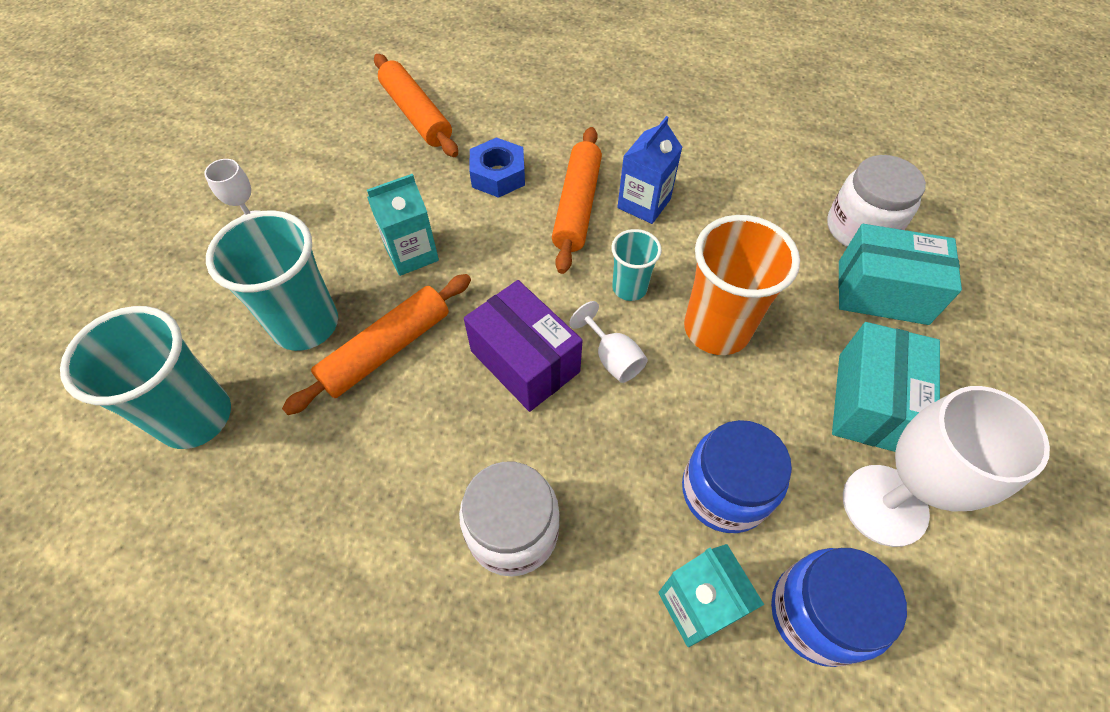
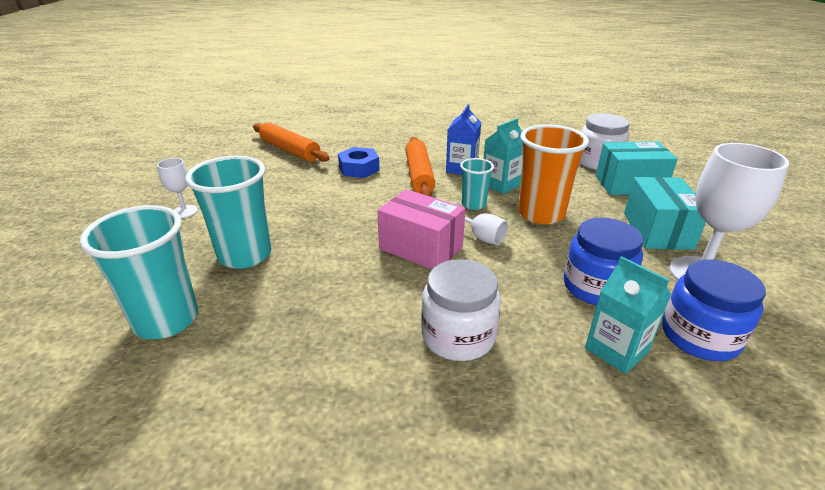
camera: 15 degrees left, 25 degrees down
(386, 349) = (314, 258): orange rolling pin -> none
(411, 254) = (313, 210): turquoise carton -> turquoise carton (501, 184)
(525, 361) = (421, 248): purple box -> pink box

